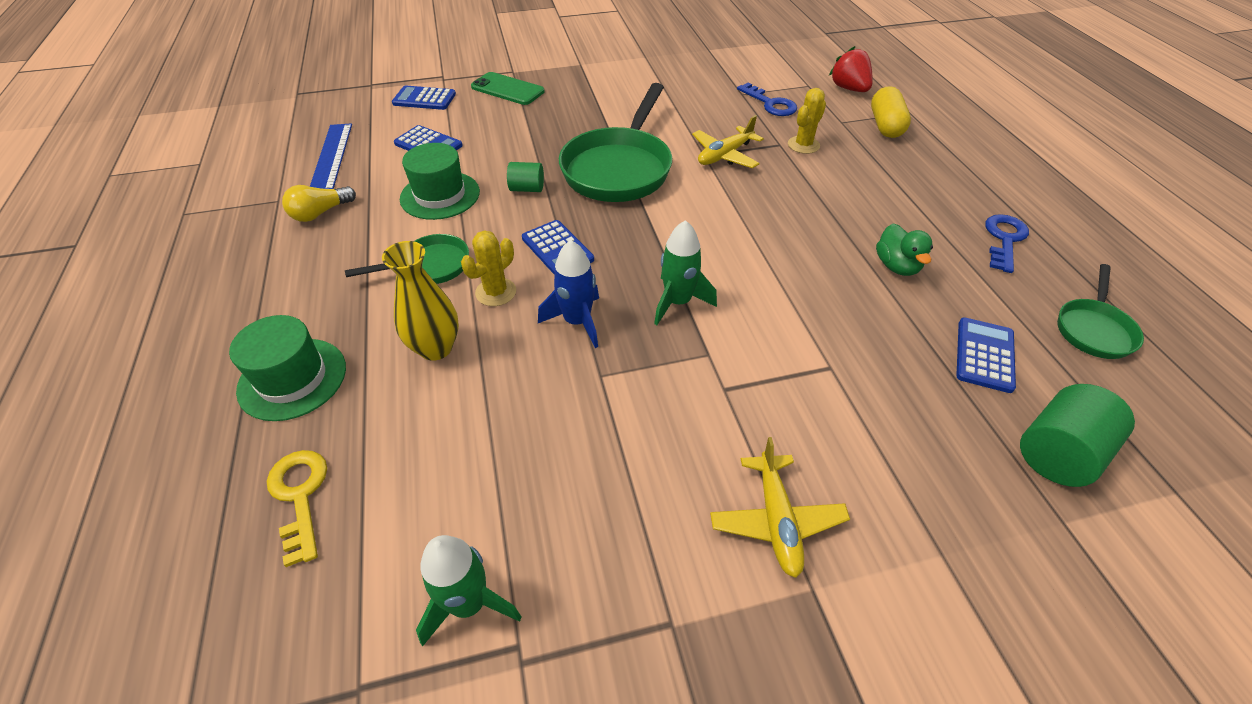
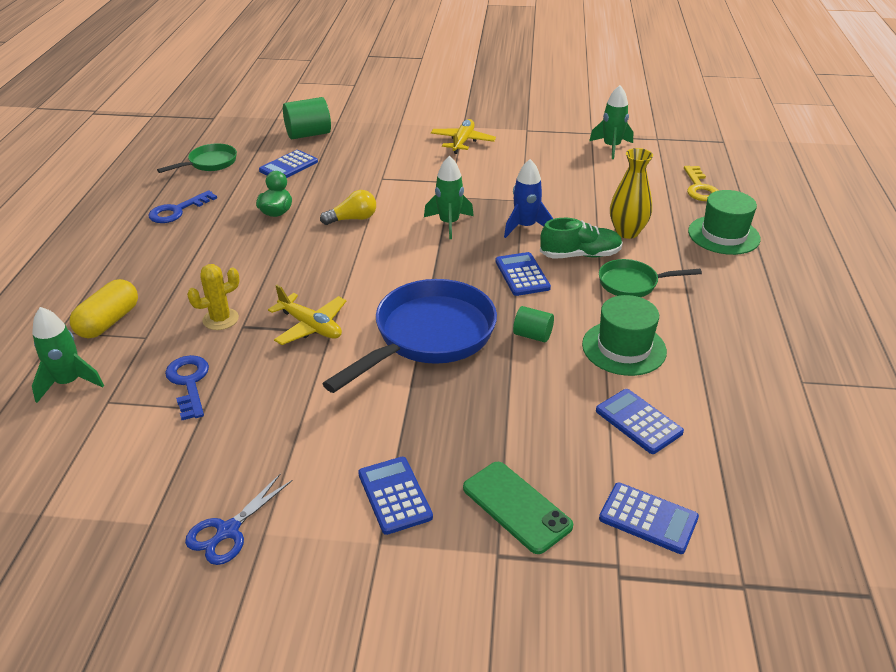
camera: 160 degrees left, 10 degrees down
(320, 213) = (747, 355): yellow light bulb -> yellow light bulb (352, 219)
(331, 156) = (760, 432): blue ruler -> none
(496, 292) = (580, 255): yellow cactus -> green shoe
(584, 81) = (395, 495): none -> blue calculator
(619, 168) = (428, 336): green pan -> blue pan
(665, 54) = (228, 531): none -> blue scissors
(725, 155) = (310, 326): yellow plane -> yellow plane turned 60 degrees clockwise
(849, 89) = (69, 382): red strawberry -> green rocket

